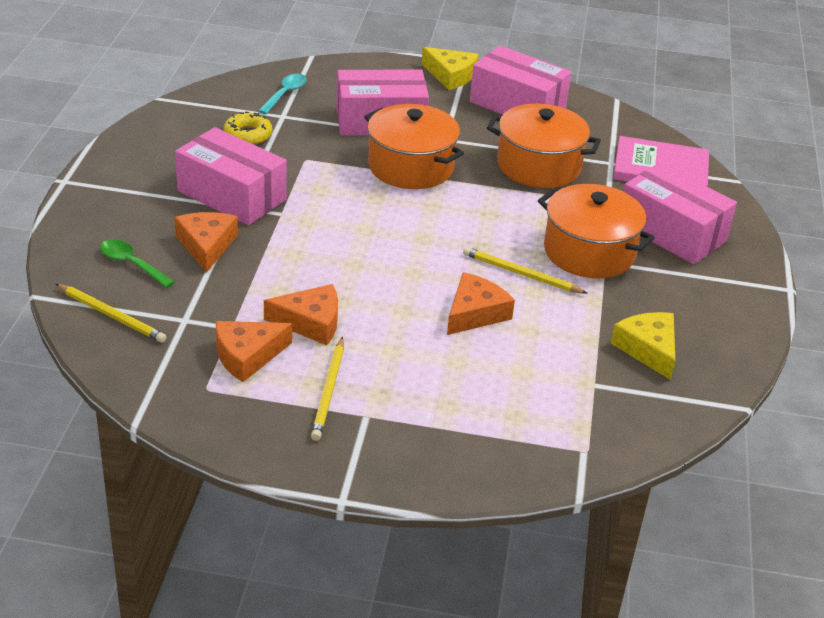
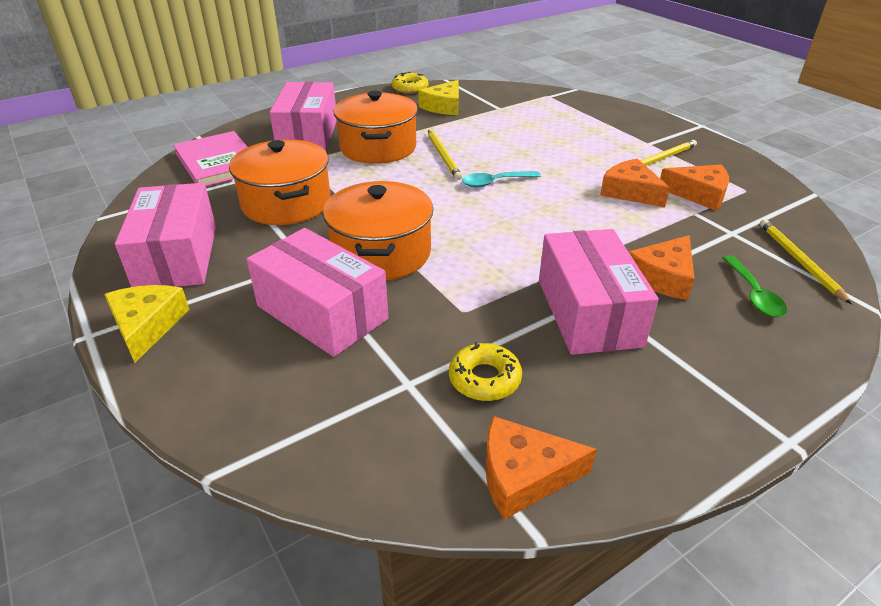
camera: 130 degrees left, 0 degrees up
(285, 94) = (355, 418): turquoise spoon -> turquoise spoon (495, 182)
(475, 313) = (510, 153): orange cheese -> orange cheese (524, 475)
(739, 360) = (410, 88): none -> yellow donut

